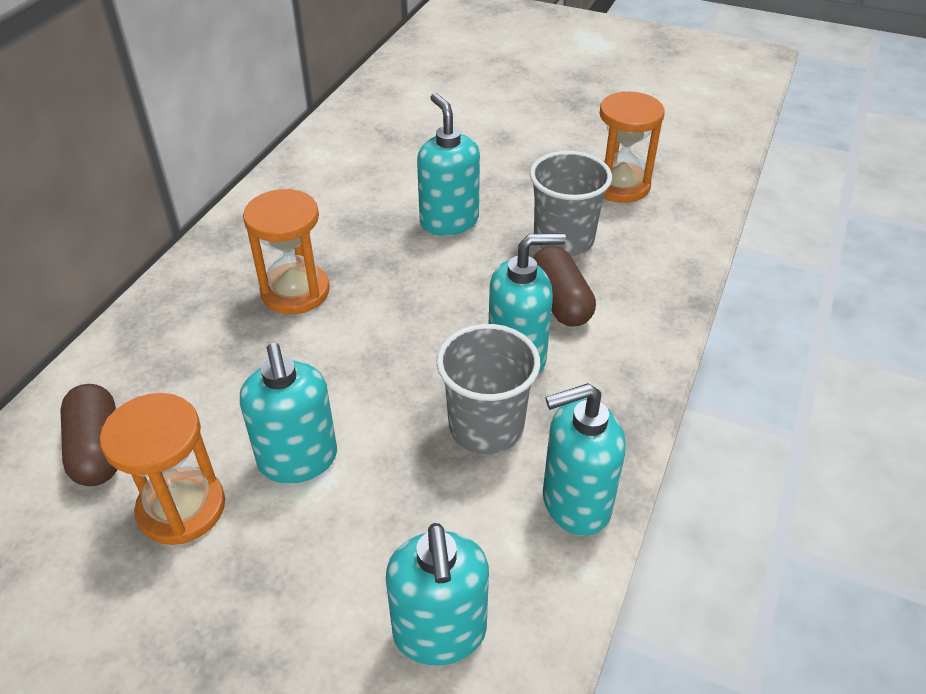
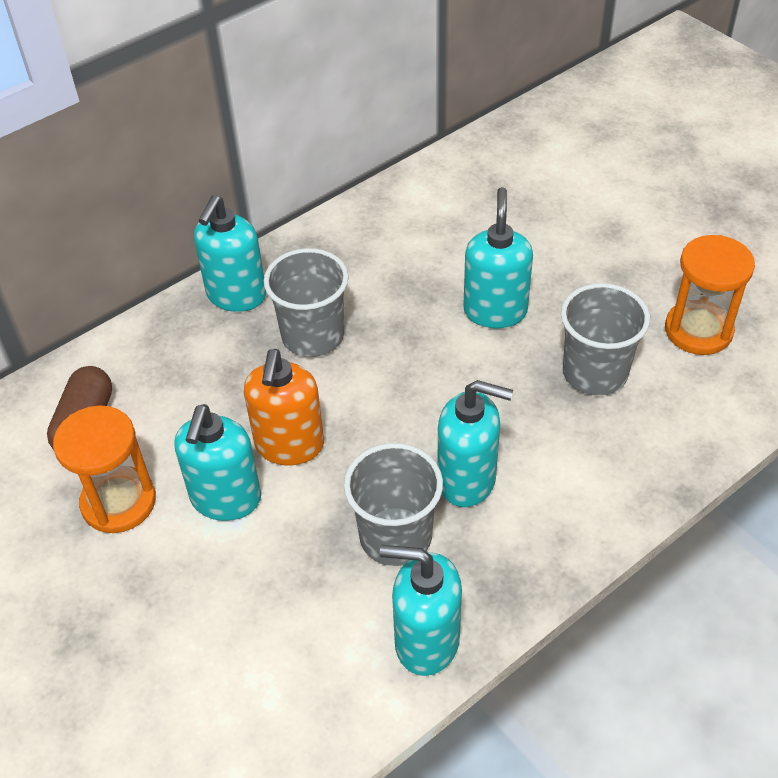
camera: 30 degrees right, 5 degrees up
(295, 291) = (313, 336): orange hourglass -> grey cup
(332, 389) = (289, 445): none -> orange soap dispenser
(440, 633) = (247, 697): turquoise soap dispenser -> turquoise soap dispenser (236, 296)
(560, 301) = (546, 438): brown capsule -> none

